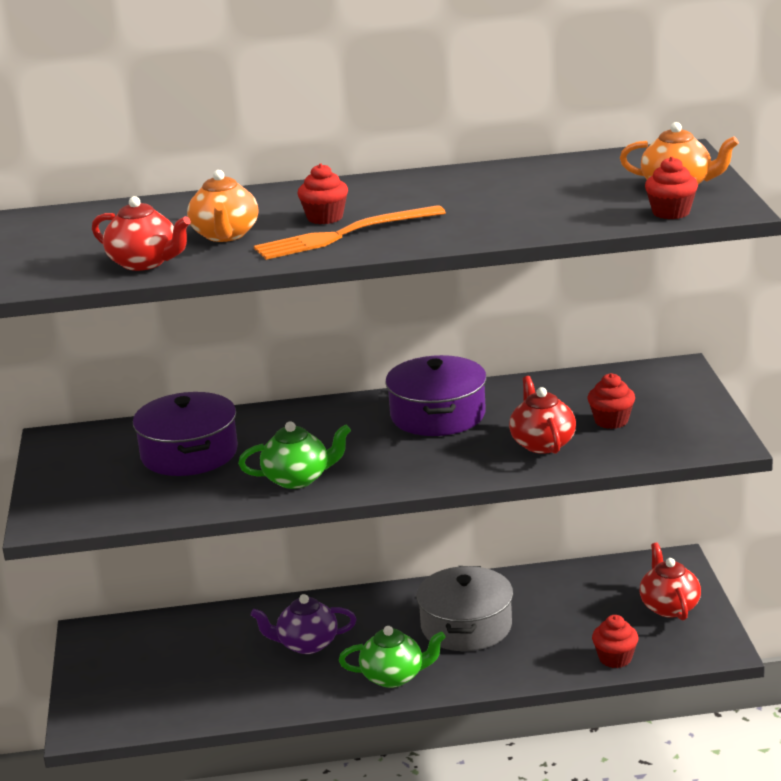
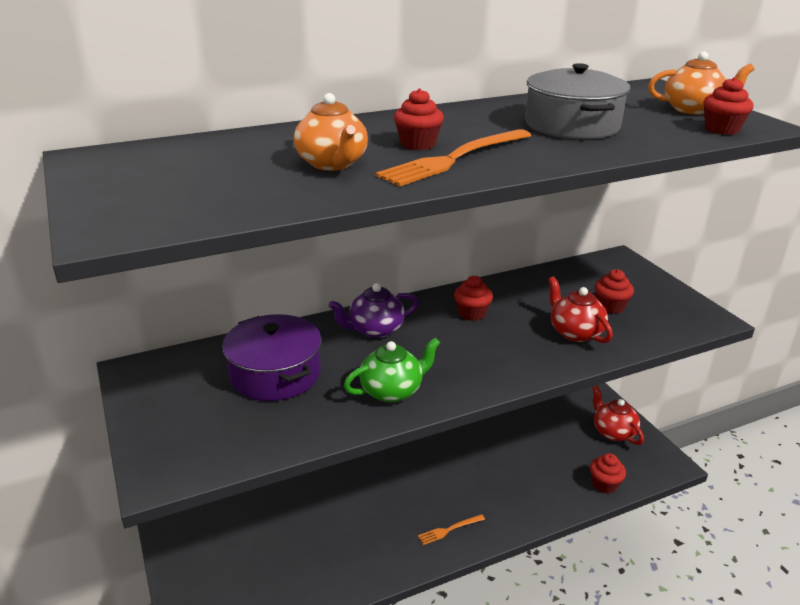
camera: 20 degrees left, 5 degrees up
(144, 263) = (267, 196): red teapot -> none
(306, 644) = (363, 508): purple teapot -> purple teapot (375, 330)
(394, 677) = (449, 530): green teapot -> orange fork
(438, 415) = (472, 313): purple pot -> red cupcake
(466, 626) = (480, 470): grey pot -> grey pot (572, 125)

